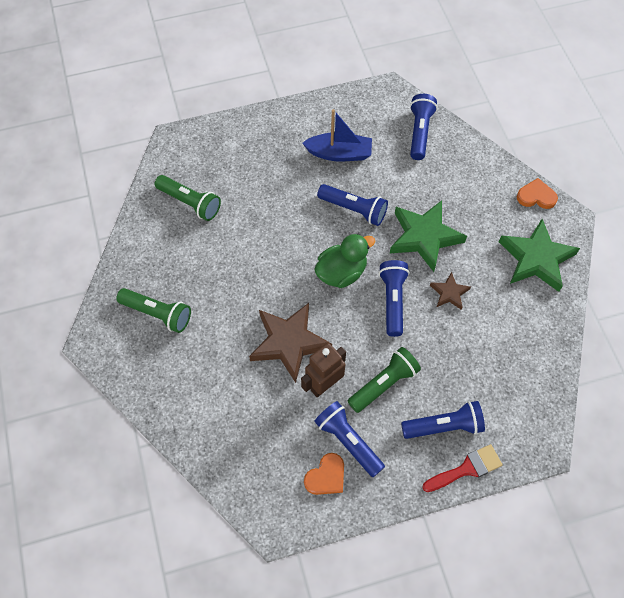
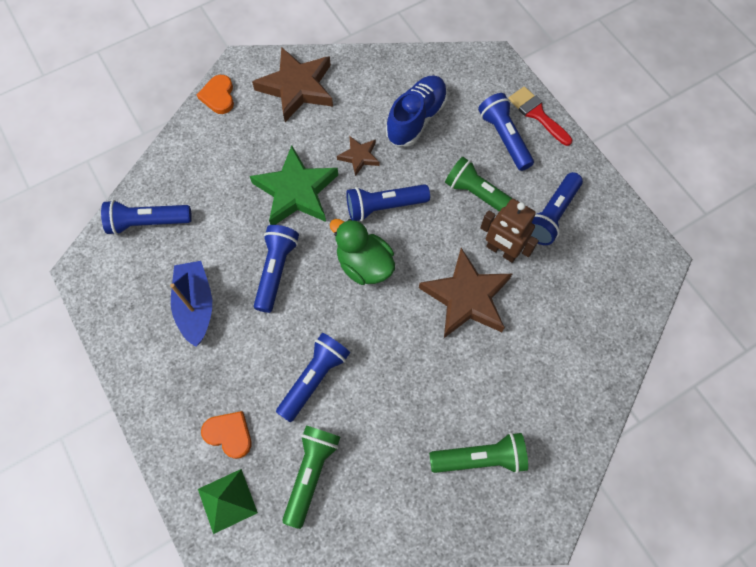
camera: 105 degrees left, 5 degrees up
(157, 314) = (480, 458): green flashlight -> green flashlight turned 75 degrees clockwise
(191, 152) = (227, 501): none -> green pyramid
(257, 218) = (314, 378): none -> blue flashlight
(326, 476) = (593, 226): orange heart -> orange heart (229, 434)
(482, 351) = (416, 119): none -> blue shoe
(536, 259) = (297, 87): green star -> brown star

